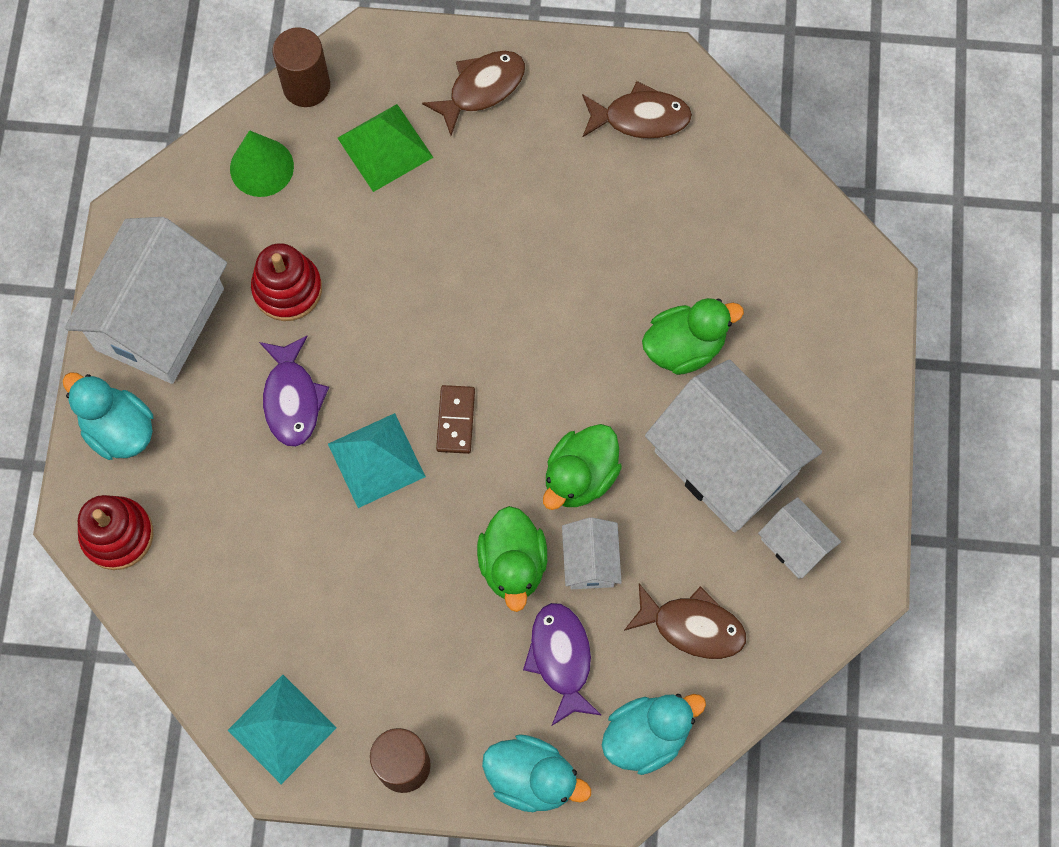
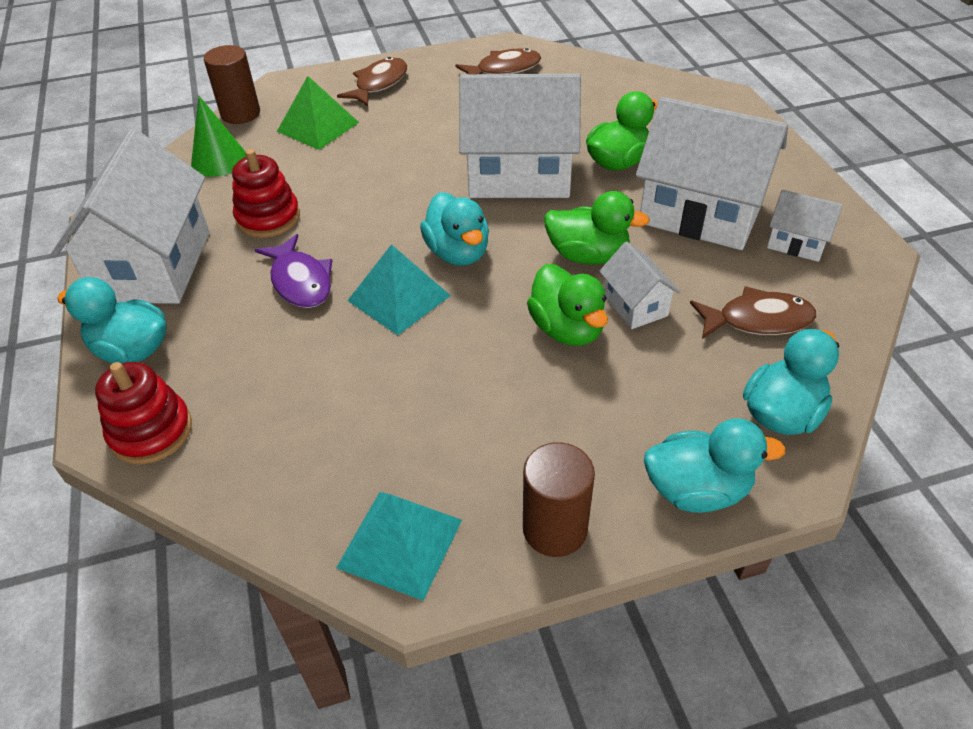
camera: 20 degrees left, 25 degrees down
(456, 420) = (458, 253): brown domino -> turquoise duck
(561, 658) = (658, 382): purple fish -> none
(569, 324) = (519, 175): none -> white house
(580, 476) = (588, 255): green duck -> green duck turned 90 degrees counterclockwise

